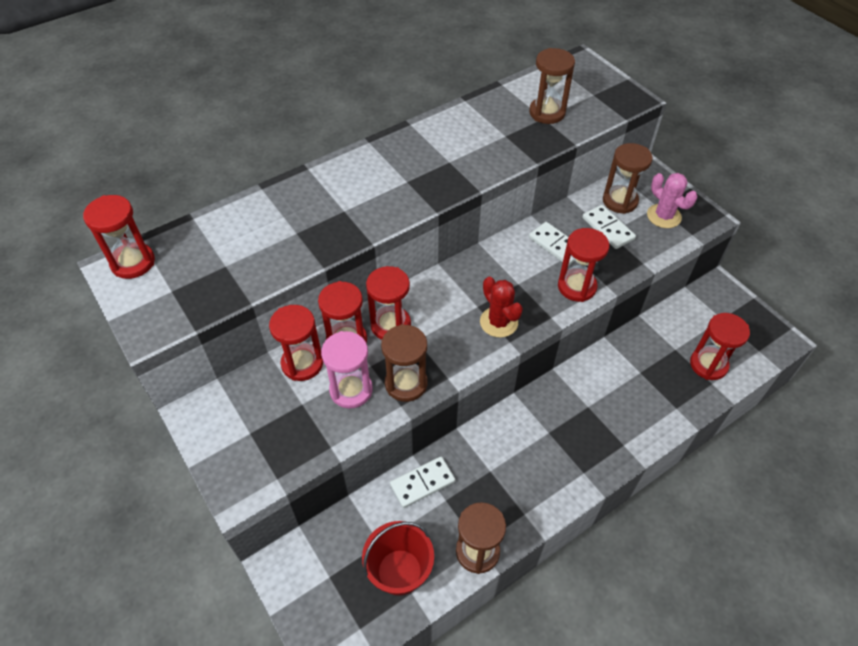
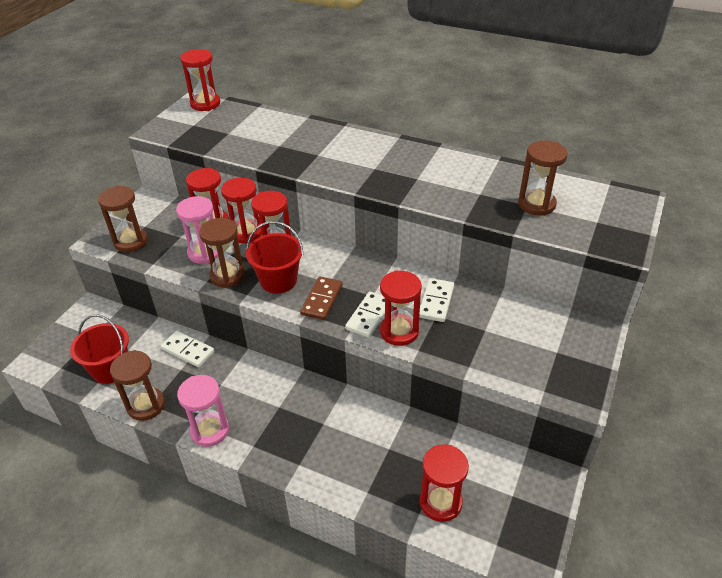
camera: 60 degrees right, 10 degrees down
(446, 344) = (278, 280): none -> red bucket
(498, 322) = (321, 300): red cactus -> brown domino
(545, 502) = (210, 430): none -> pink hourglass
(608, 228) = (490, 327): white domino -> white domino (369, 316)
(620, 201) = (534, 323): brown hourglass -> brown hourglass (131, 241)
(664, 216) = (547, 361): pink cactus -> none

